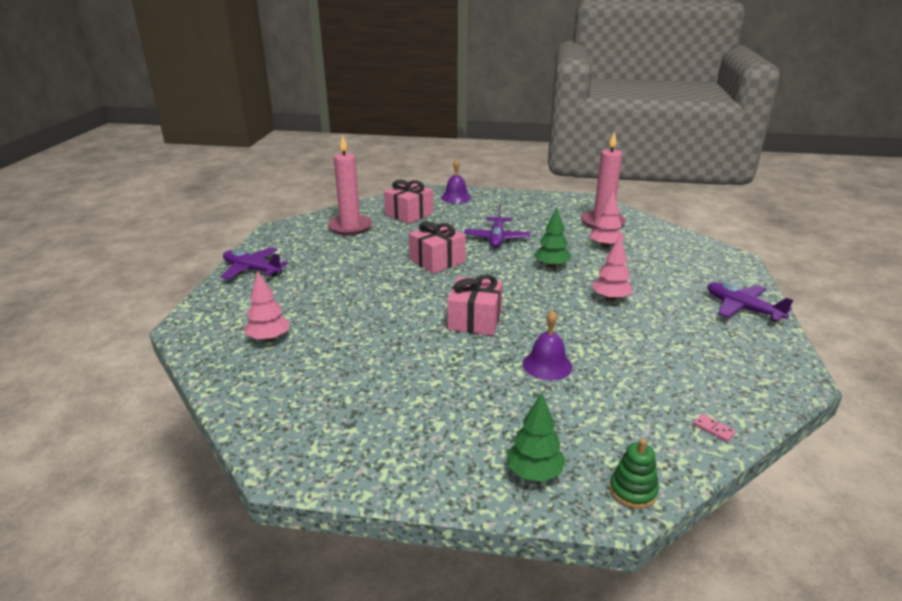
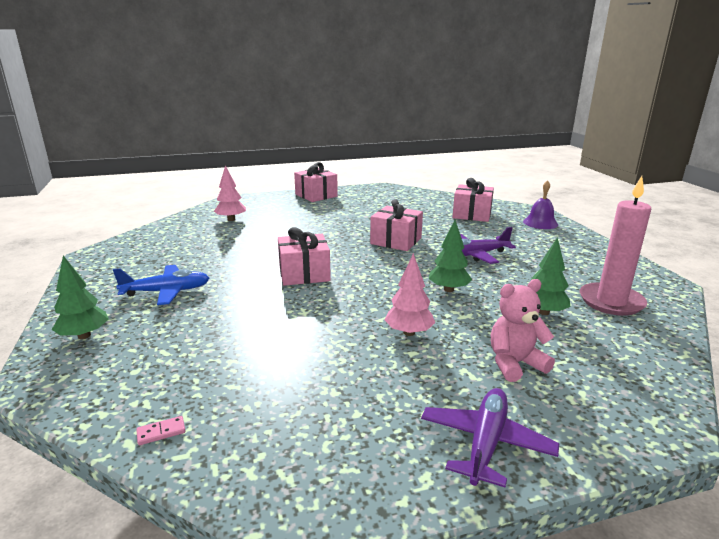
camera: 65 degrees right, 5 degrees down
(252, 270) = (316, 195): purple plane -> pink gift
(350, 227) = (417, 203): pink candle -> none
(458, 408) = (166, 292): none -> blue plane
(547, 365) = (247, 317): purple bell -> none
(605, 246) = (543, 312): pink tree -> green tree
(633, 491) = (56, 387): green stacking toy -> none
(665, 275) = (515, 364): none -> pink teddy bear
(713, 429) = (161, 432): pink domino -> pink domino turned 45 degrees clockwise

